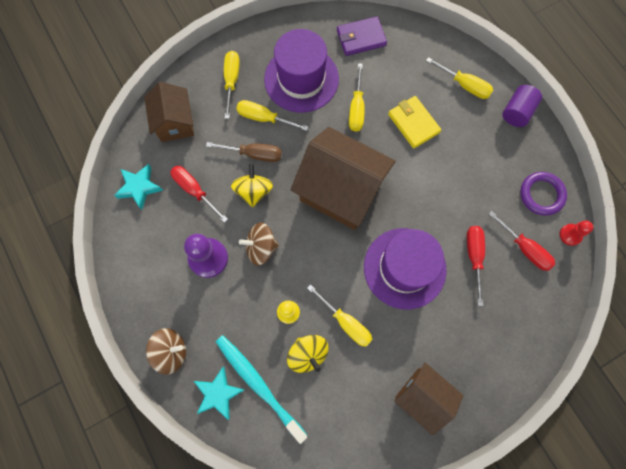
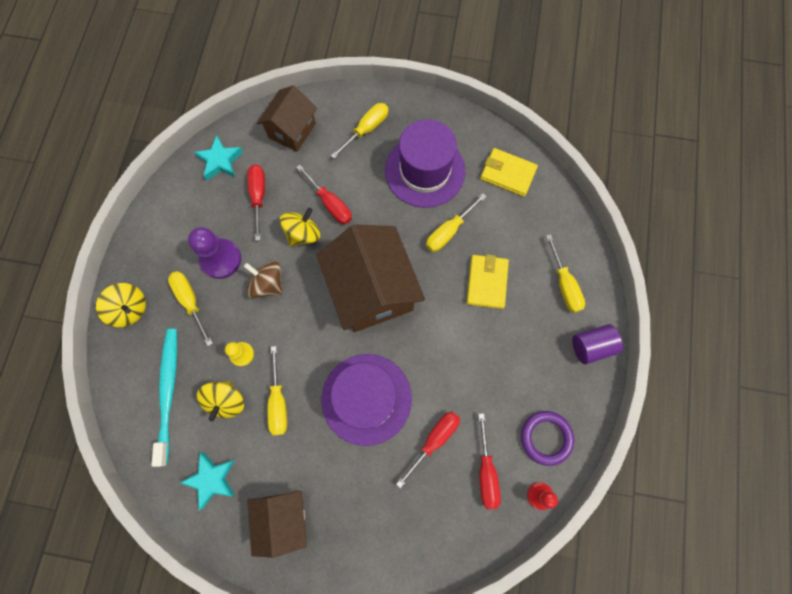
camera: 40 degrees right, 0 degrees up
(171, 351) = (130, 309): brown spinning top -> yellow spinning top
(218, 393) = (134, 372): turquoise star -> turquoise star (212, 479)
(254, 154) = (330, 203): brown screwdriver -> red screwdriver
(264, 118) = (365, 180): yellow screwdriver -> yellow screwdriver (191, 302)
(361, 38) = (507, 174): purple wallet -> yellow wallet

